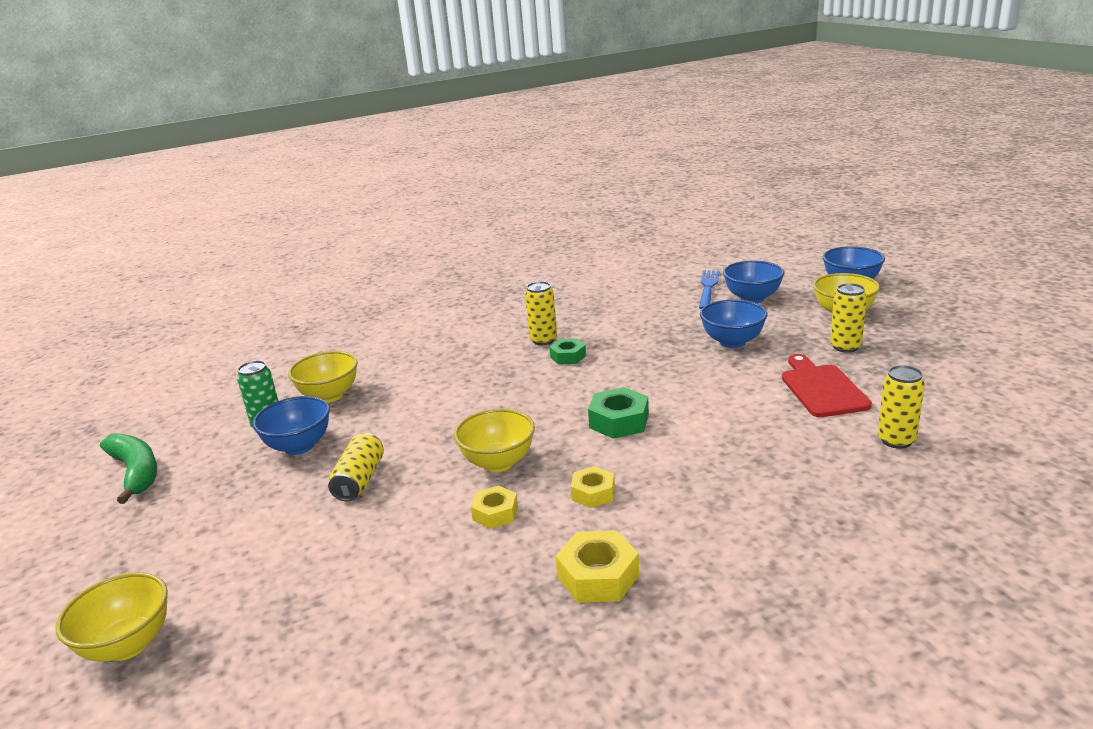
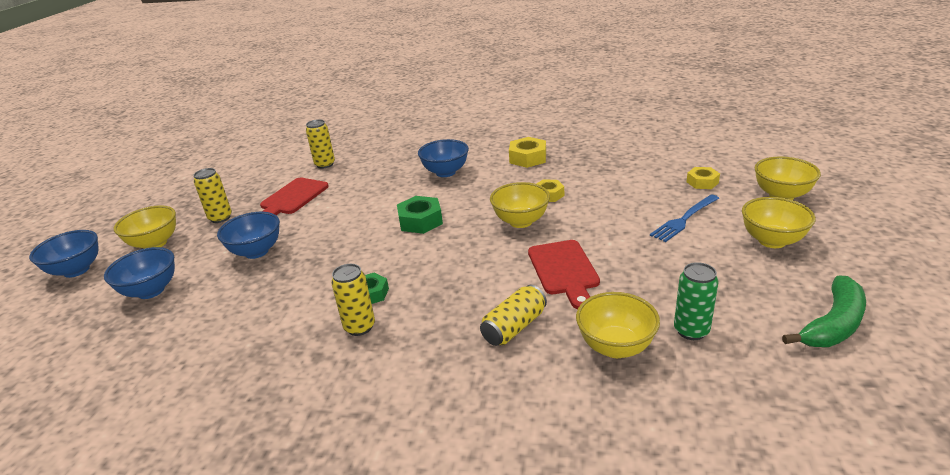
camera: 145 degrees left, 5 degrees up
(136, 472) = (833, 324): green banana -> green banana turned 135 degrees counterclockwise
(169, 547) = (772, 241): none -> yellow bowl
(299, 446) = (662, 291): blue bowl -> blue bowl (445, 172)
(360, 480) = (620, 242): yellow can -> yellow can (514, 327)
(406, 431) = (564, 270): none -> red cutting board
(593, 493) = (489, 188): yellow nut -> yellow nut (702, 182)
(708, 287) = (137, 327): blue fork -> blue fork (684, 220)

